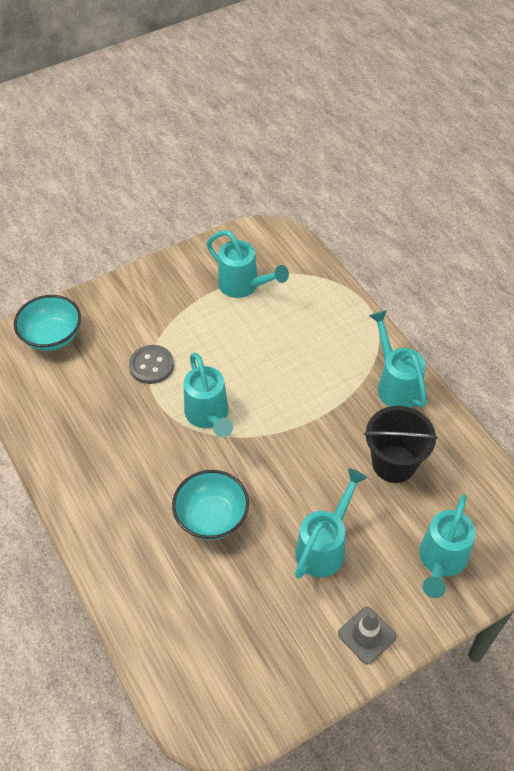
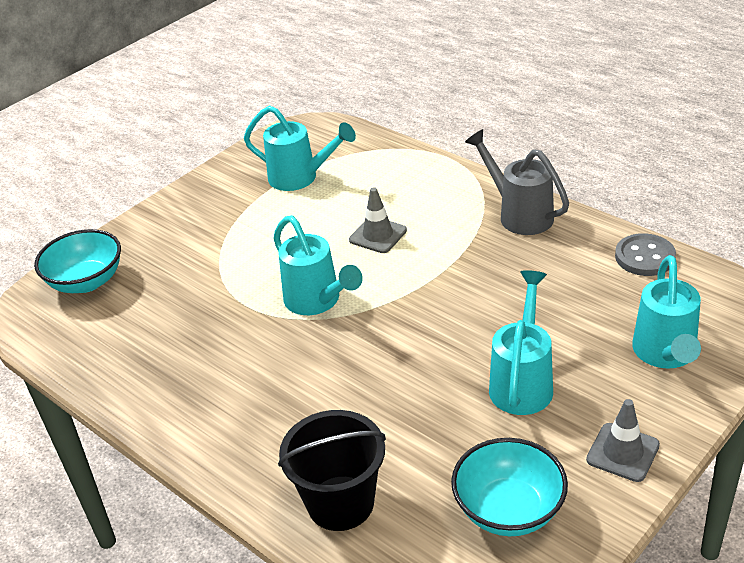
camera: 15 degrees left, 15 degrees down
(151, 365) = (224, 275): grey button -> grey button (644, 257)
(212, 517) = (370, 395): turquoise bowl -> turquoise bowl (509, 510)
(278, 367) = (378, 235): none -> grey traffic cone
(394, 463) = (558, 282): black bucket -> black bucket (340, 503)
(395, 384) = (519, 214): turquoise watering can -> grey watering can

